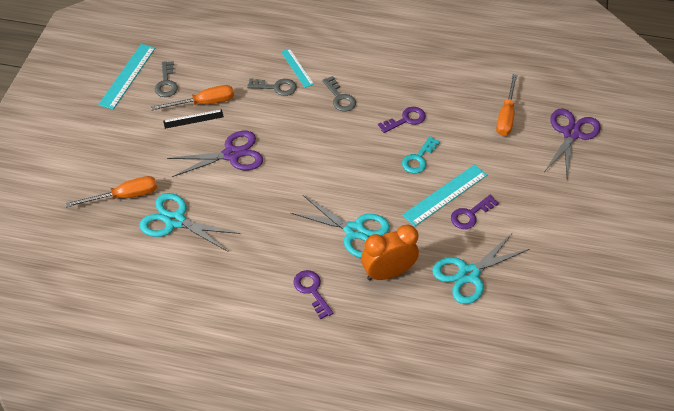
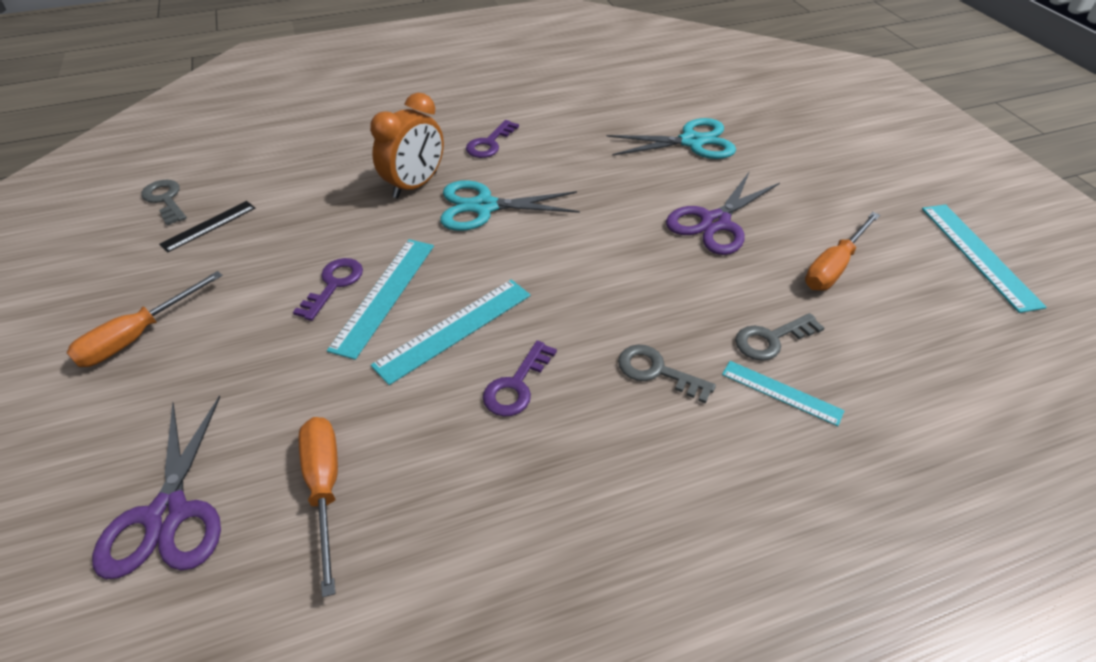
camera: 150 degrees right, 5 degrees down
(124, 196) = (770, 140): orange screwdriver -> orange screwdriver (138, 336)
(166, 83) = (919, 270): grey key -> grey key (165, 200)
(193, 119) = (817, 241): black ruler -> black ruler (208, 226)
(312, 291) = (489, 143): purple key -> purple key turned 90 degrees clockwise
(418, 158) = (454, 329): turquoise key -> turquoise ruler
(468, 274) = (311, 219): turquoise scissors -> none

